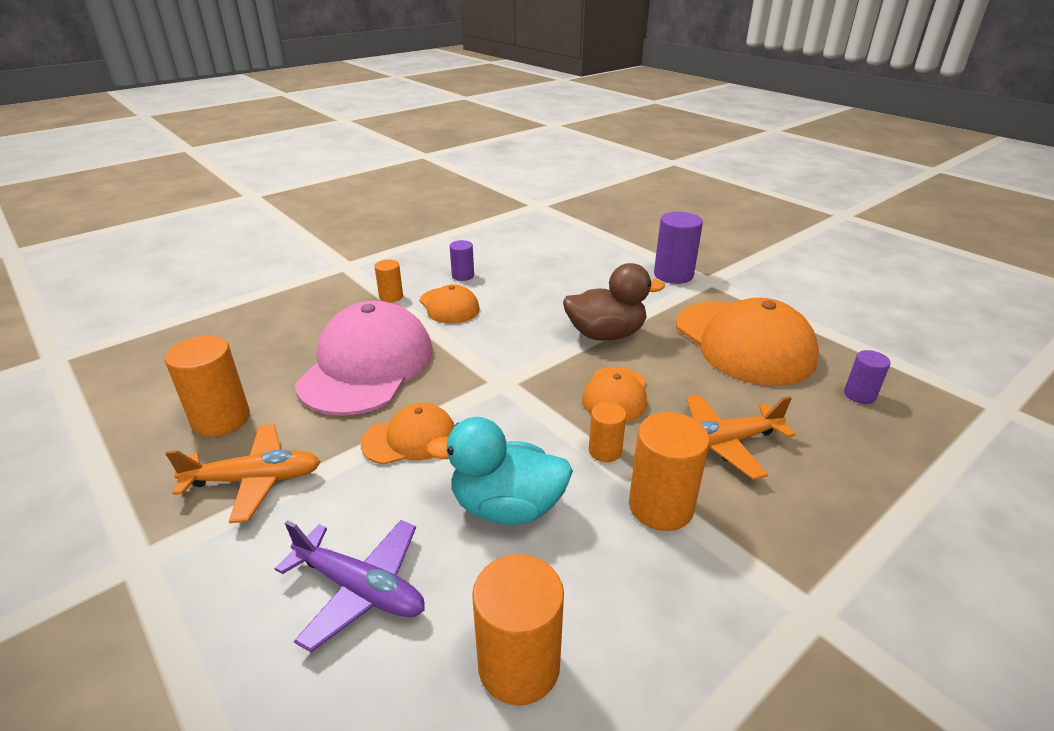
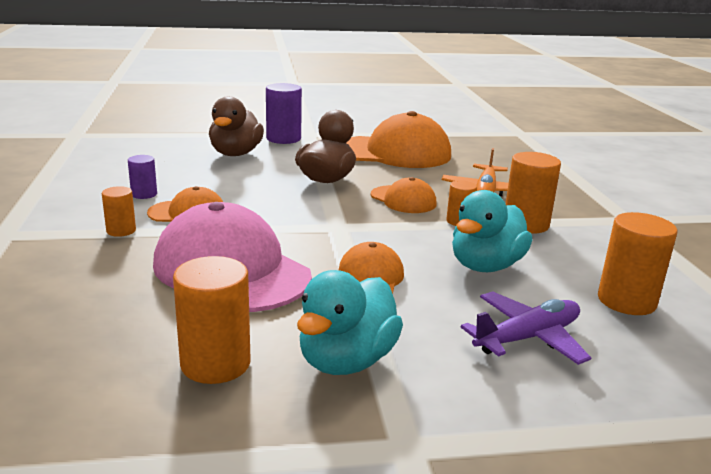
camera: 60 degrees left, 10 degrees down
(255, 480) = (346, 360): orange plane -> turquoise duck
(599, 271) = (236, 154): none -> brown duck
(859, 395) = (479, 150): purple cylinder -> none

